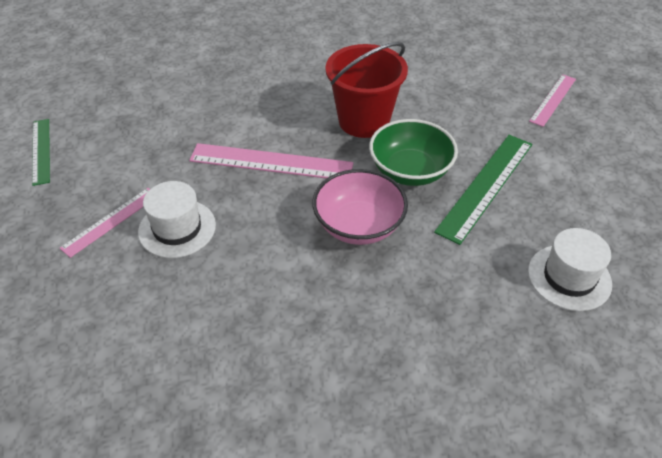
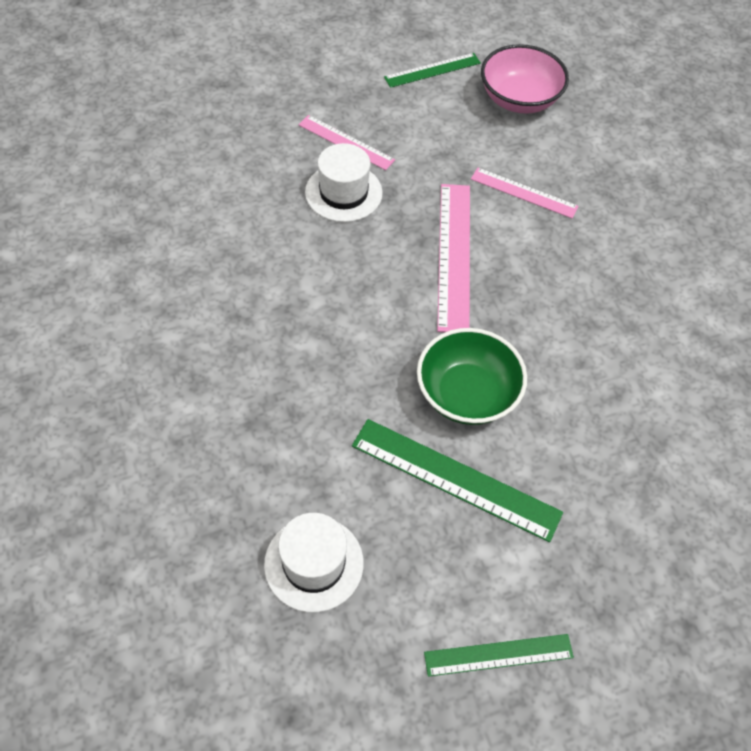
camera: 80 degrees right, 10 degrees up
(359, 225) = (368, 345): pink bowl -> pink bowl (519, 99)
(364, 121) = (550, 340): red bucket -> none
(552, 99) = (664, 583): pink ruler -> pink ruler (524, 192)
(619, 180) = (498, 655): none -> green ruler

